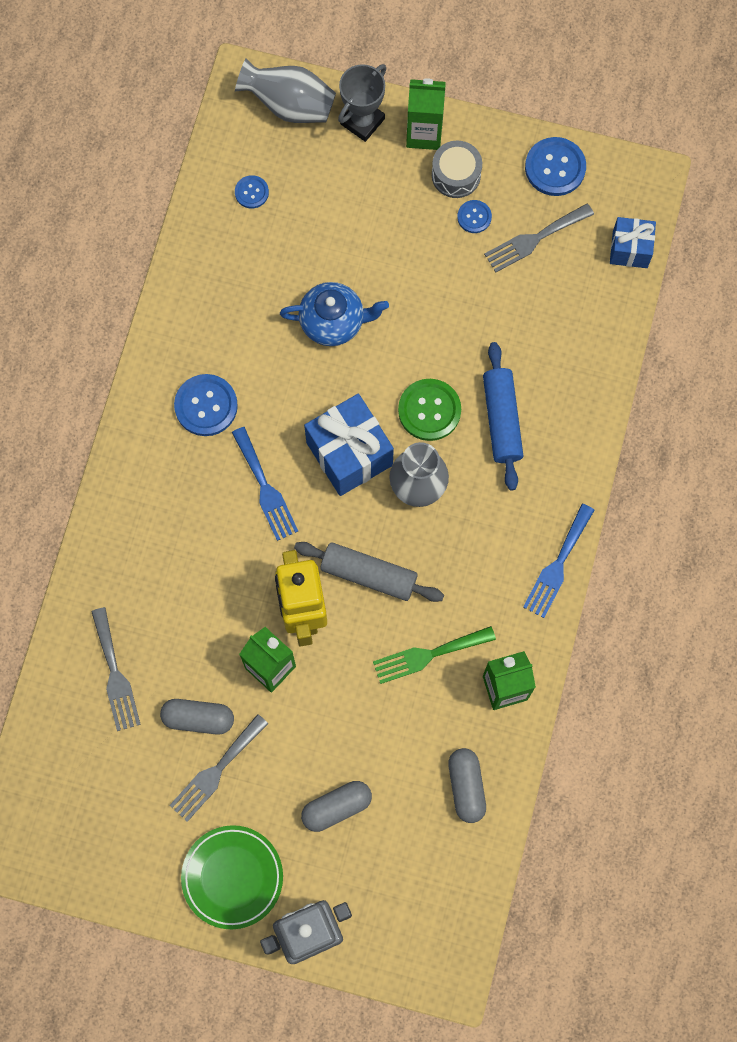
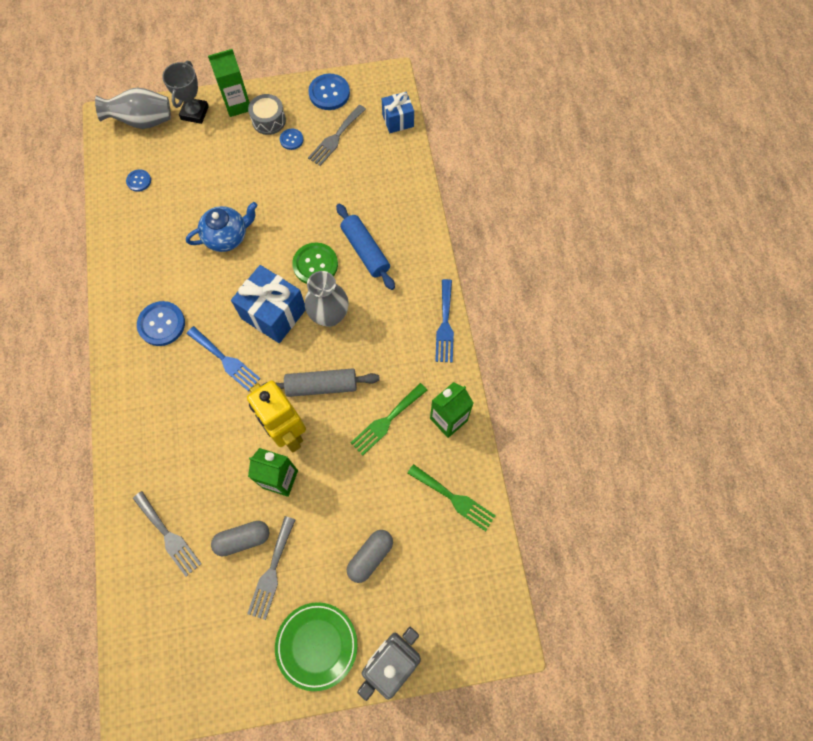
camera: 25 degrees left, 5 degrees down
(466, 787) = (454, 499): grey capsule -> green fork

